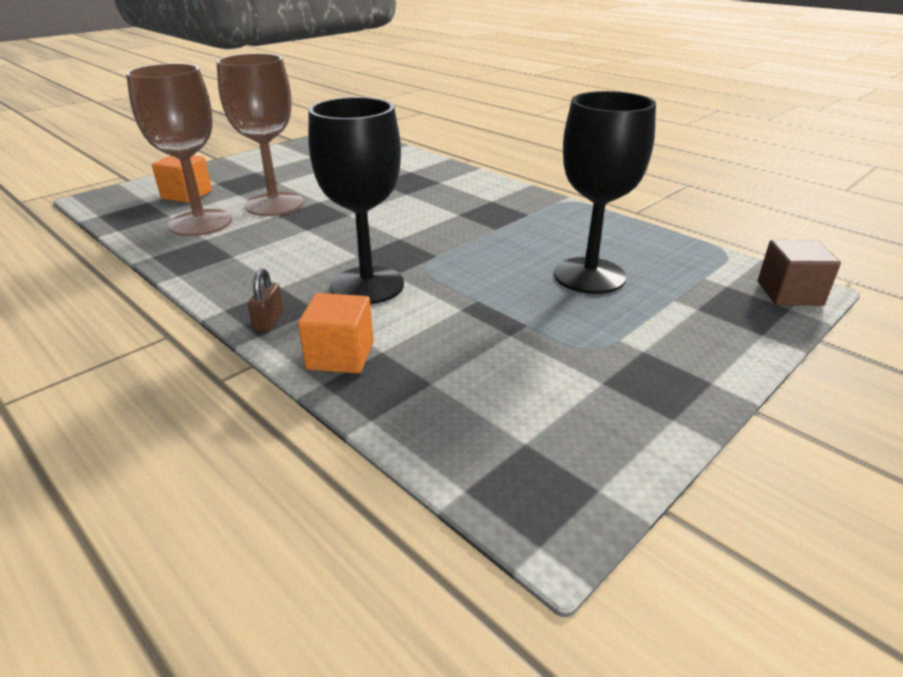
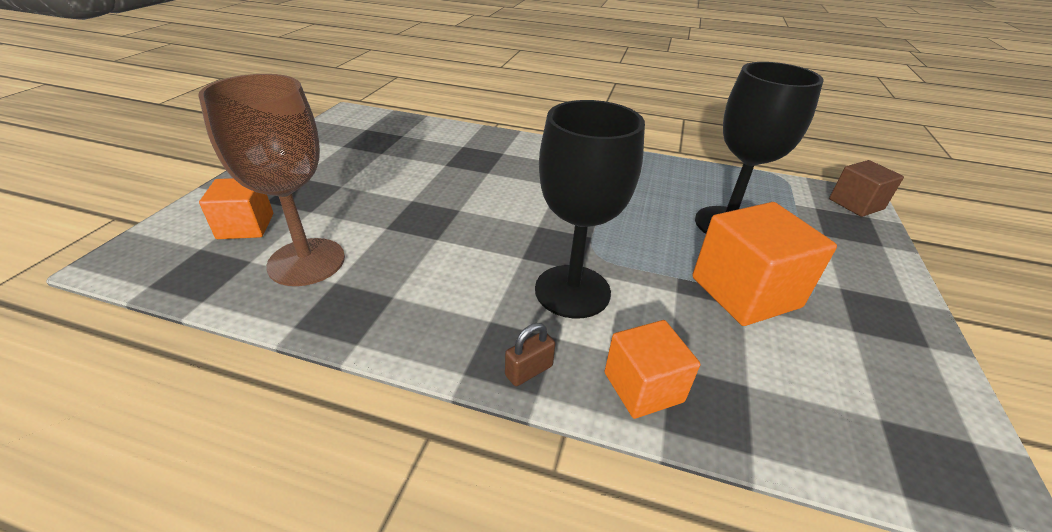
camera: 30 degrees left, 5 degrees up
(269, 321) = (529, 371): brown padlock -> brown padlock turned 75 degrees clockwise
(274, 204) = (368, 215): brown goblet -> none
(528, 326) = (745, 292): none -> orange cube

